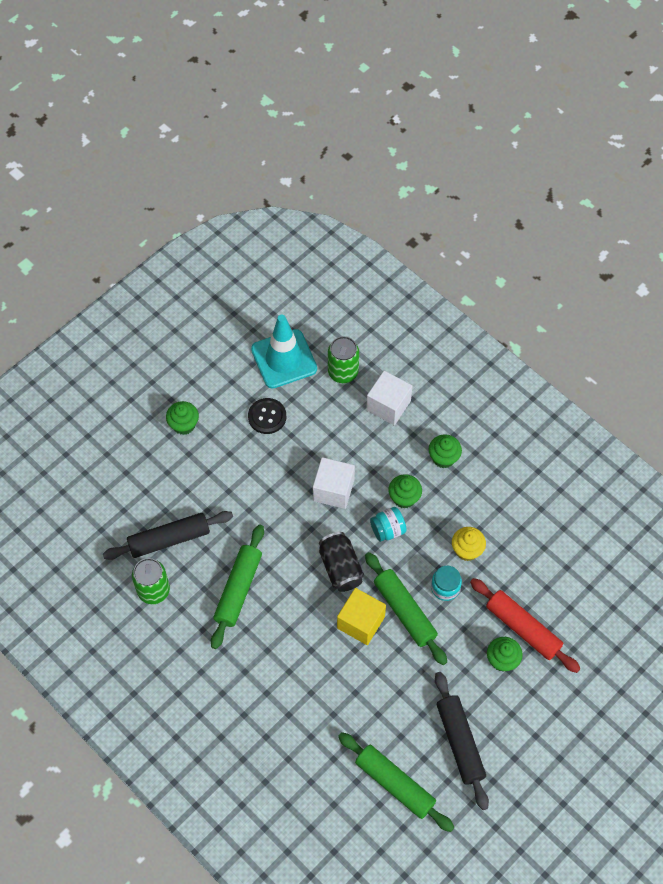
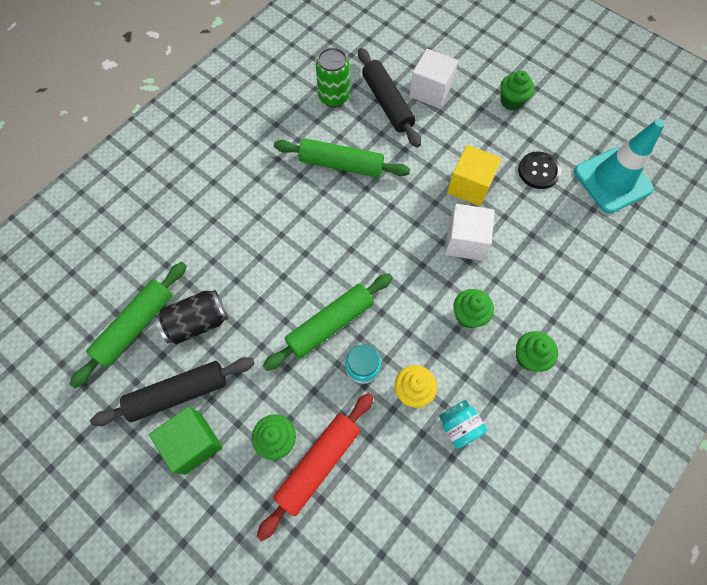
camera: 85 degrees right, 5 degrees up
(340, 568) = (375, 255): black can -> black can (197, 322)
(343, 372) = (613, 239): green can -> none
(361, 622) = (314, 280): yellow cube -> yellow cube (469, 186)
(388, 405) = (583, 290): white cube -> white cube (430, 91)
(388, 530) = (426, 300): turquoise jar -> turquoise jar (459, 426)
(503, 728) = (193, 443): none -> green cube

